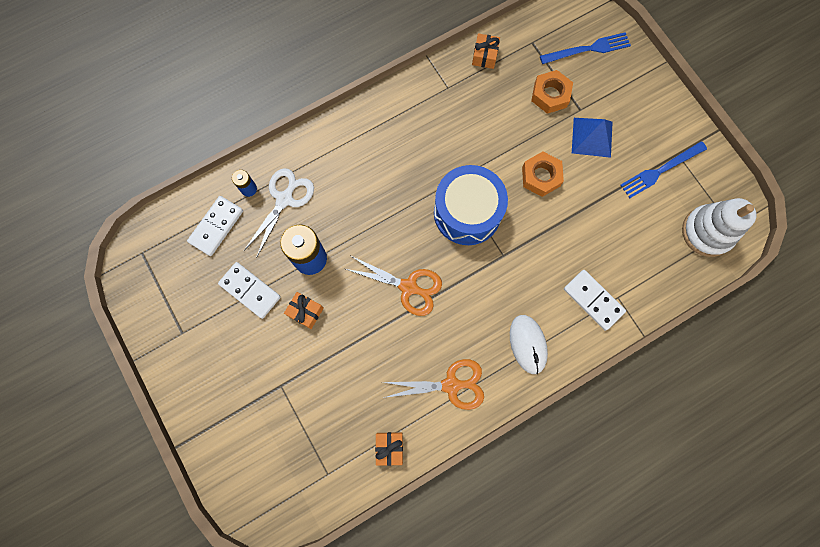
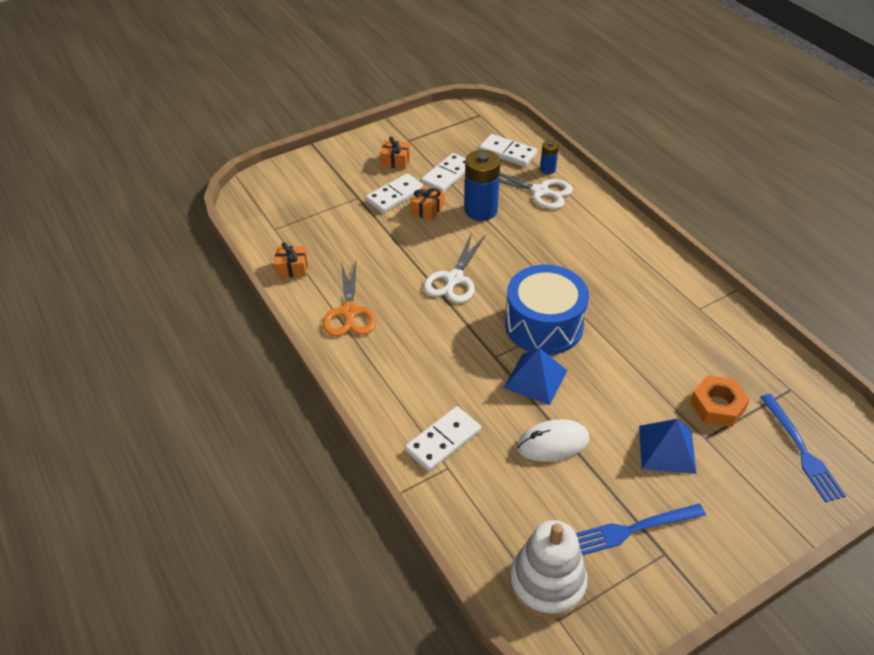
camera: 90 degrees right, 30 degrees down
(280, 345) = (395, 195): none -> white domino
(408, 287) = (454, 279): orange scissors -> white scissors
(484, 56) = (753, 341): orange gift -> orange gift (395, 161)
(527, 224) = (535, 379): none -> blue pyramid
(528, 344) = (390, 376): white mouse -> white mouse (553, 443)
(541, 176) = (600, 393): orange nut -> none
(661, 170) = (634, 529): blue fork -> blue fork turned 75 degrees counterclockwise

